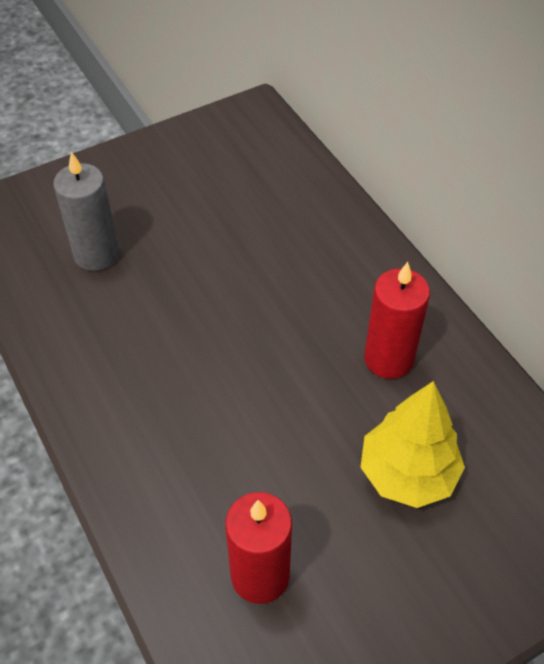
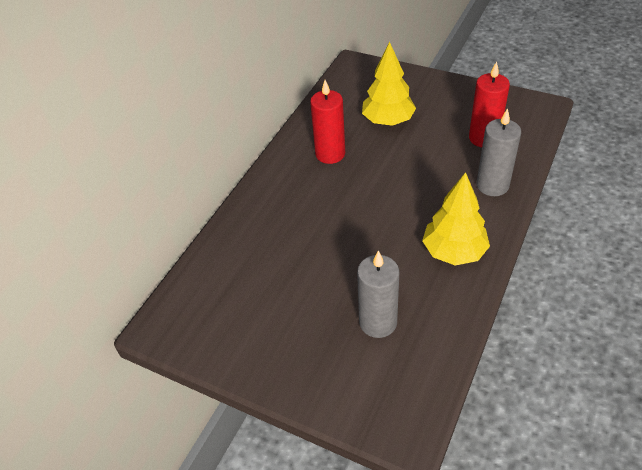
camera: 120 degrees left, 5 degrees down
(107, 376) = (454, 252): none -> yellow tree
(161, 503) = (492, 185): none -> grey candle

